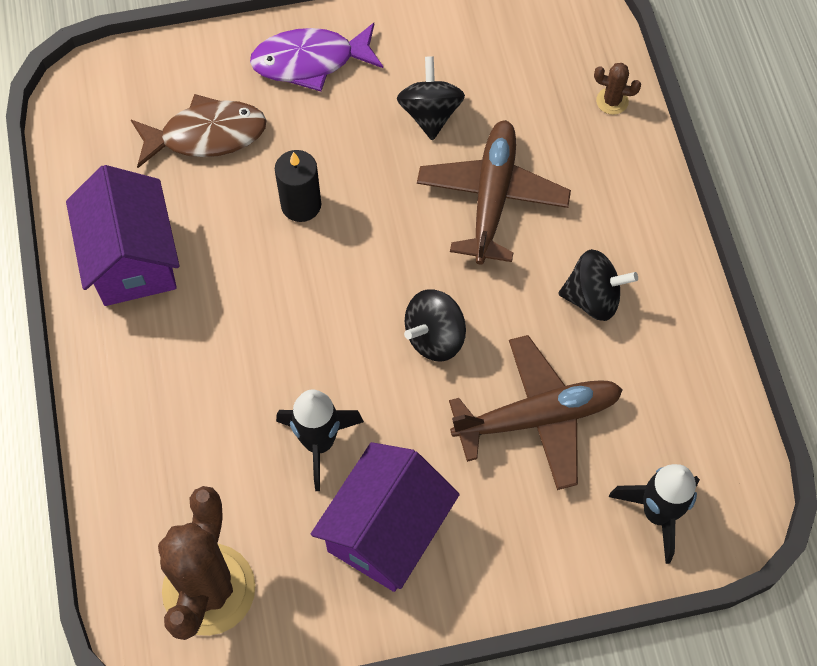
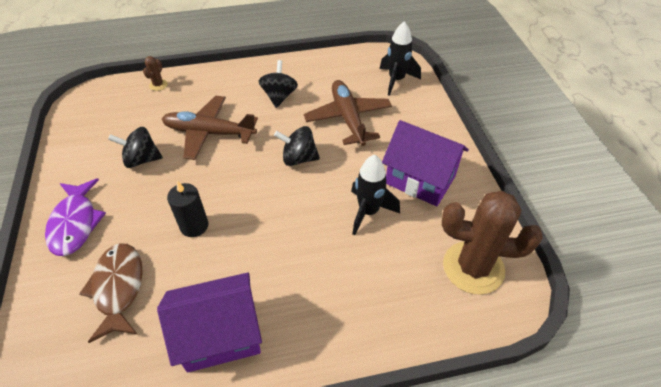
camera: 90 degrees left, 15 degrees down
(435, 337) = (298, 158): black spinning top -> black spinning top turned 135 degrees clockwise

